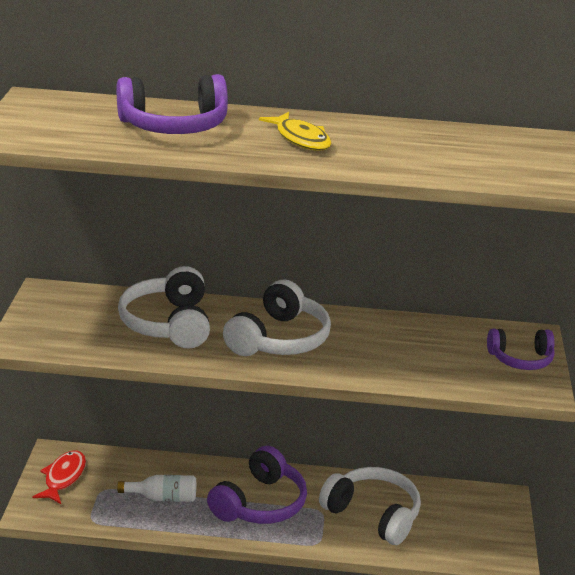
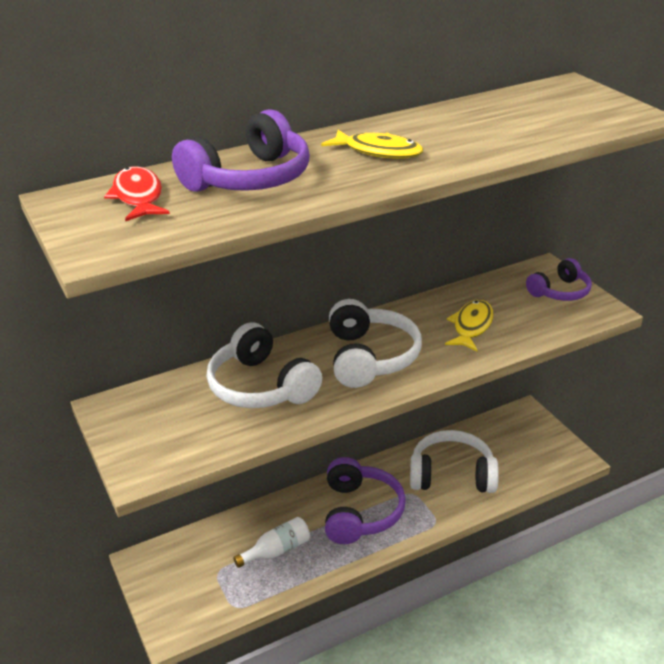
camera: 30 degrees left, 5 degrees up
(63, 477) = (170, 580): red fish -> red fish (138, 197)
(397, 352) = (471, 326): none -> yellow fish

